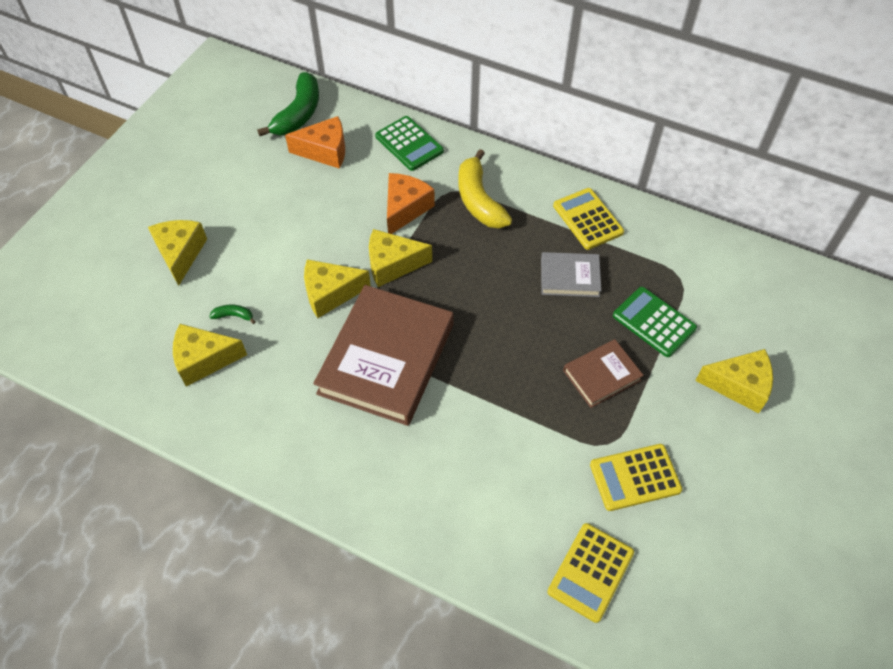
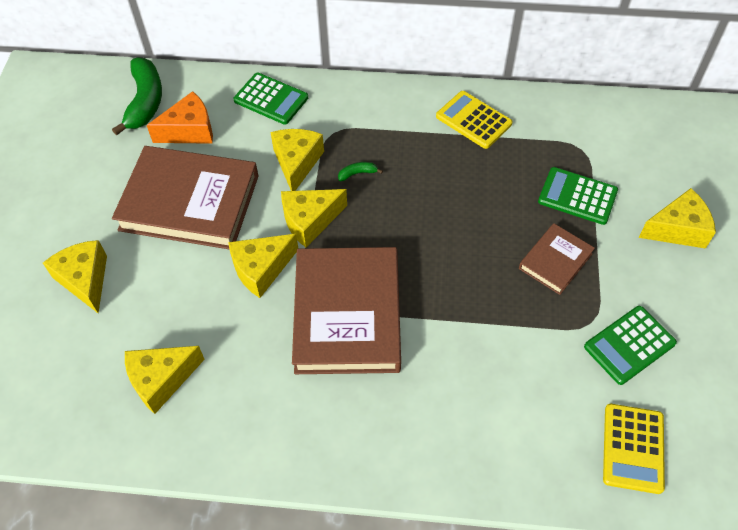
camera: 20 degrees left, 0 degrees up
(234, 316) = (172, 324): green banana -> green banana (357, 173)
(296, 215) = (190, 202): none -> brown book
(405, 209) = (297, 163): orange cheese -> yellow cheese
(479, 200) = (364, 133): yellow banana -> none
(569, 277) = (483, 179): grey book -> none
(635, 477) = (629, 345): yellow calculator -> green calculator

